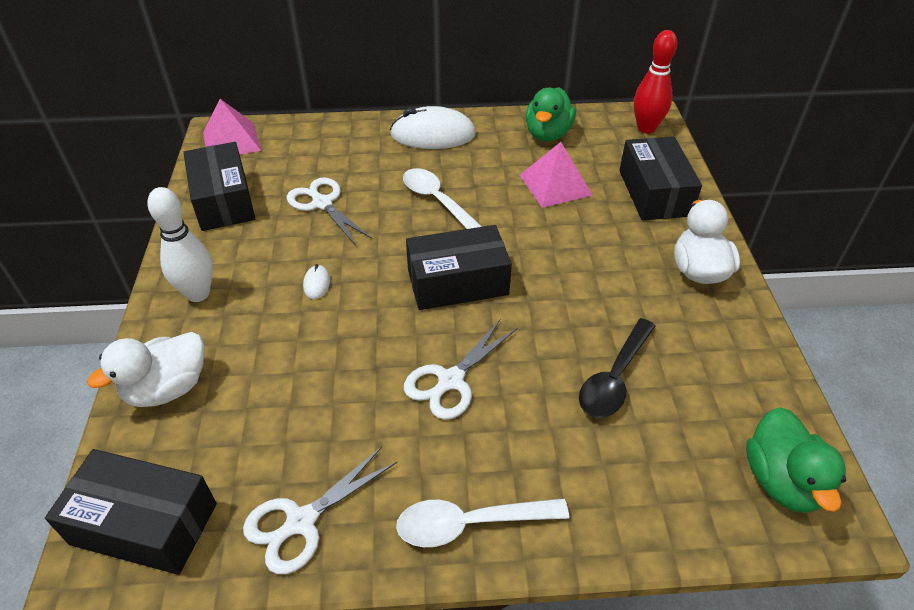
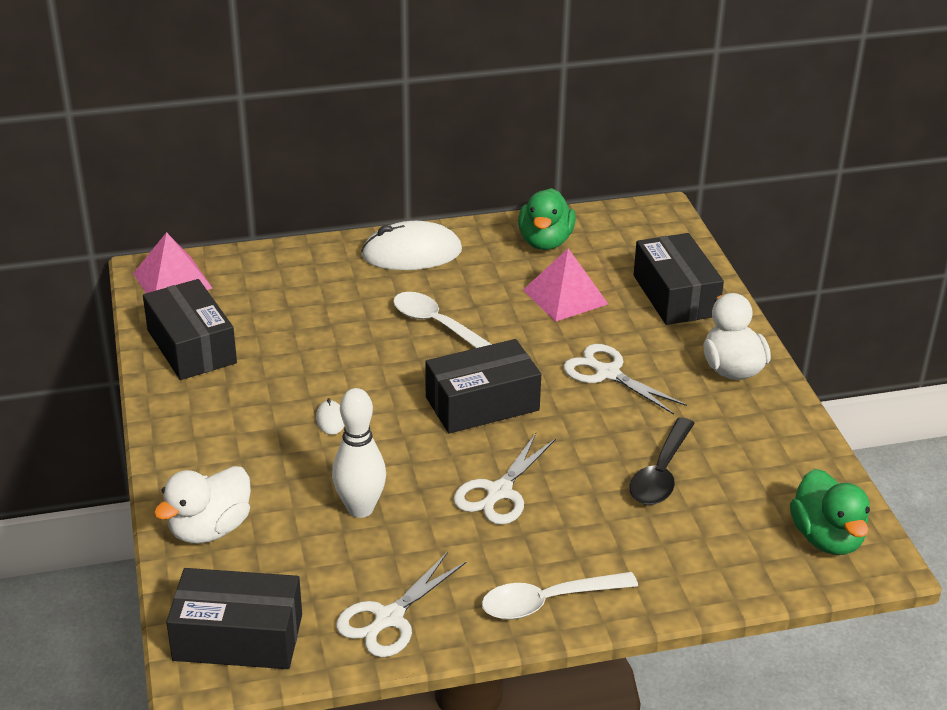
camera: 10 degrees left, 10 degrees down
(198, 294) = (203, 442): white bowling pin -> white bowling pin (360, 509)
(322, 203) = (307, 339): white scissors -> white scissors (607, 373)
(646, 128) = (656, 226): red bowling pin -> none

